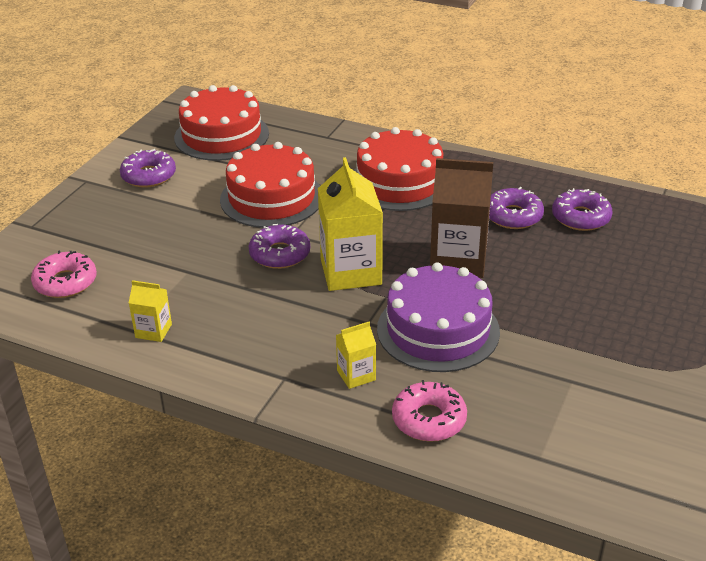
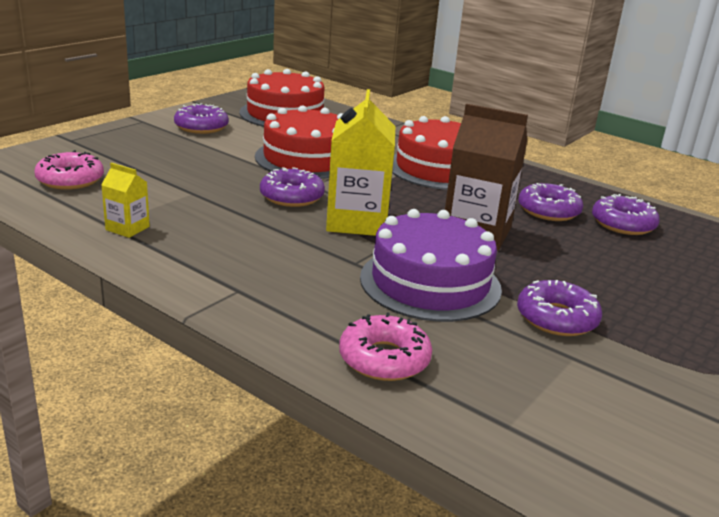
camera: 10 degrees right, 10 degrees down
(356, 375) = (319, 303): yellow carton -> none
(549, 343) = (556, 318): none -> purple donut

